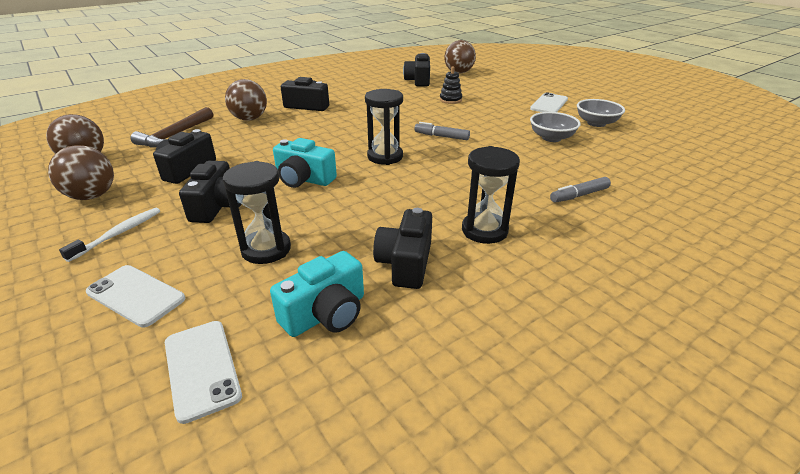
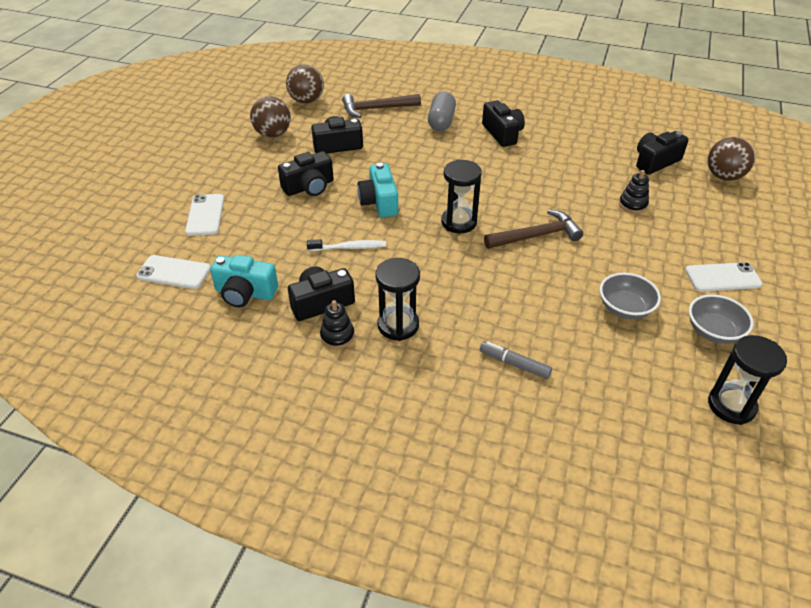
camera: 55 degrees right, 10 degrees up
(118, 234) = (248, 171): white toothbrush -> white toothbrush (349, 247)
(201, 368) = (174, 272): white phone -> white phone turned 75 degrees clockwise
(249, 119) = (441, 122): brown ball -> grey capsule
(266, 249) = (283, 235): black hourglass -> black hourglass (731, 405)
(441, 136) = (536, 236): grey marker -> brown hammer
(467, 271) = (337, 336): none -> black stacking toy

